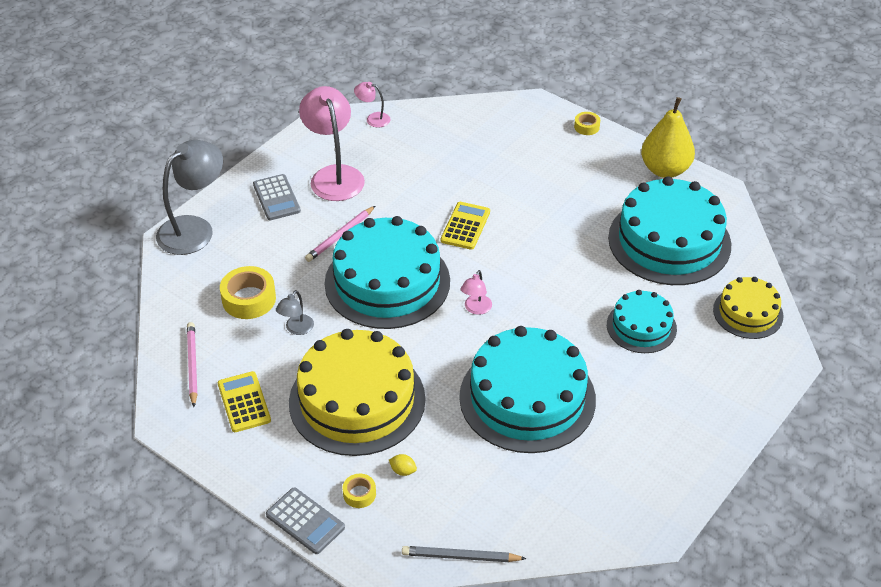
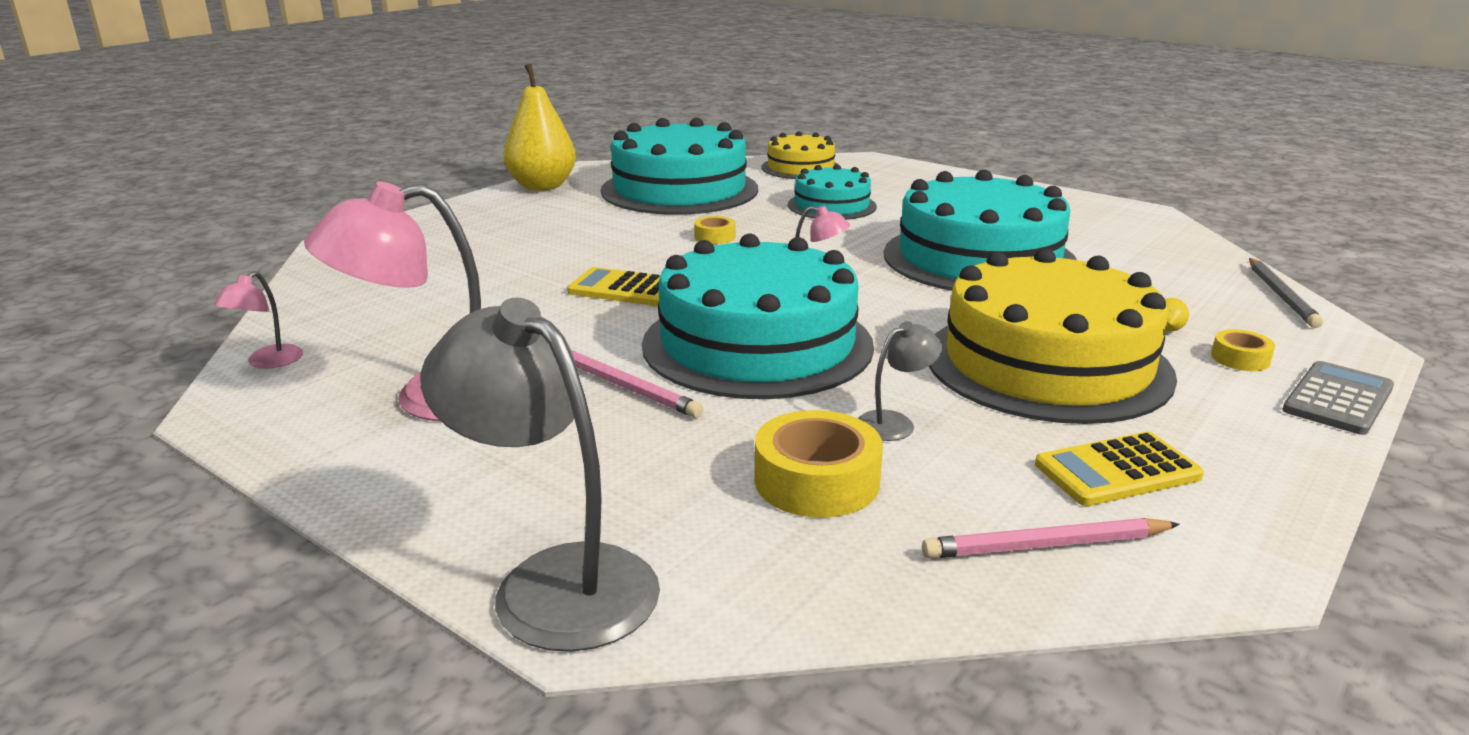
camera: 90 degrees left, 20 degrees down
(276, 198) = (477, 462): grey calculator -> none
(296, 329) = (894, 423): grey lamp -> grey lamp turned 60 degrees counterclockwise
(586, 127) = (424, 217): yellow tape -> yellow tape (715, 237)

